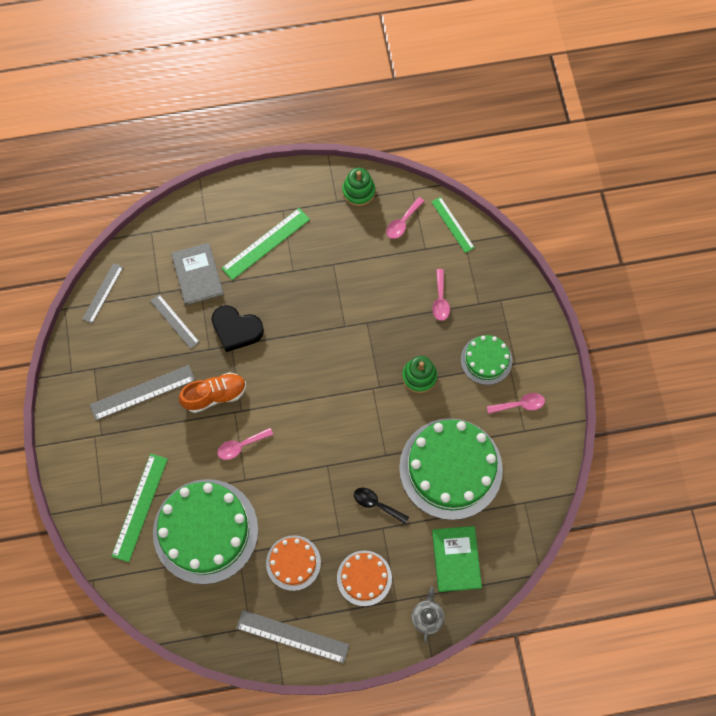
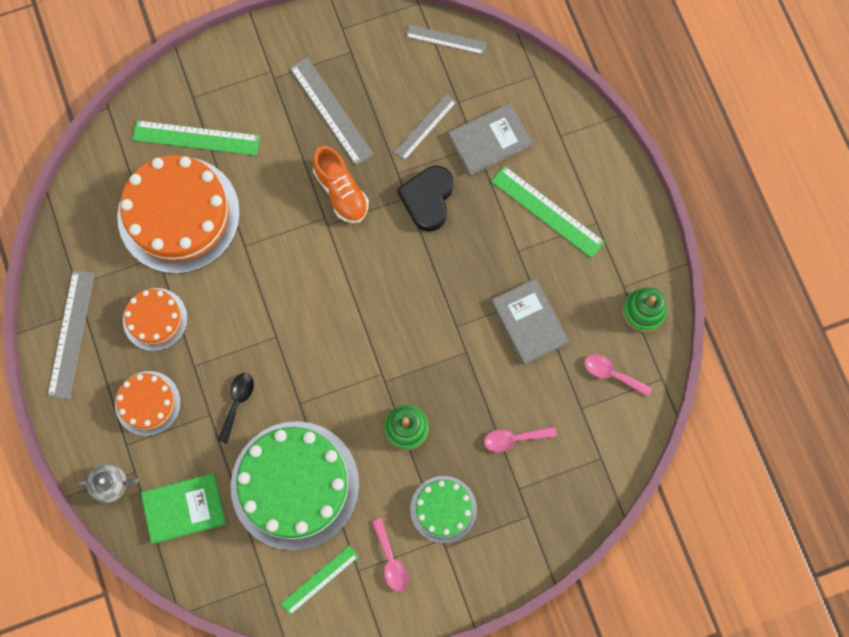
camera: 80 degrees right, 5 degrees up
(205, 531) = (178, 214): green cake -> orange cake
(241, 446) = (284, 233): pink spoon -> none
(351, 273) = (529, 322): none -> grey book
(452, 224) = (622, 438): green ruler -> green ruler (319, 580)

